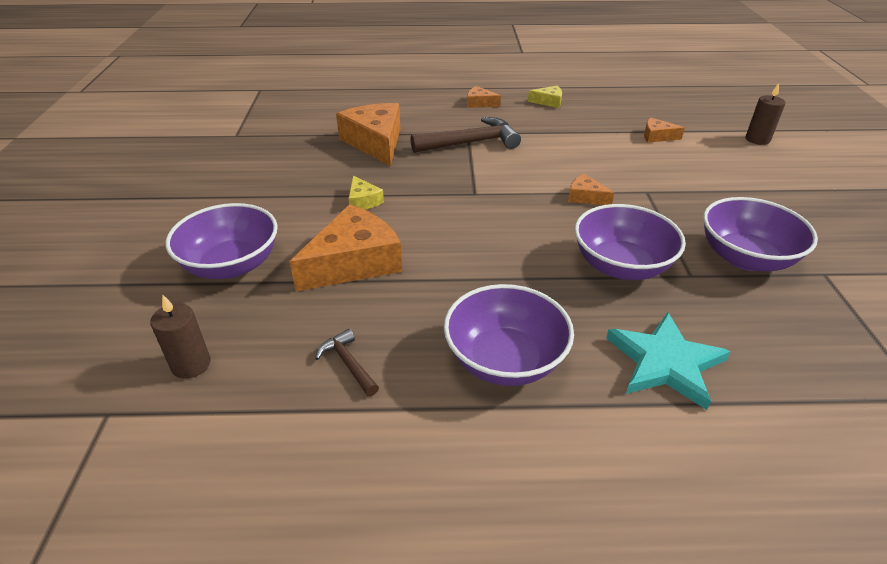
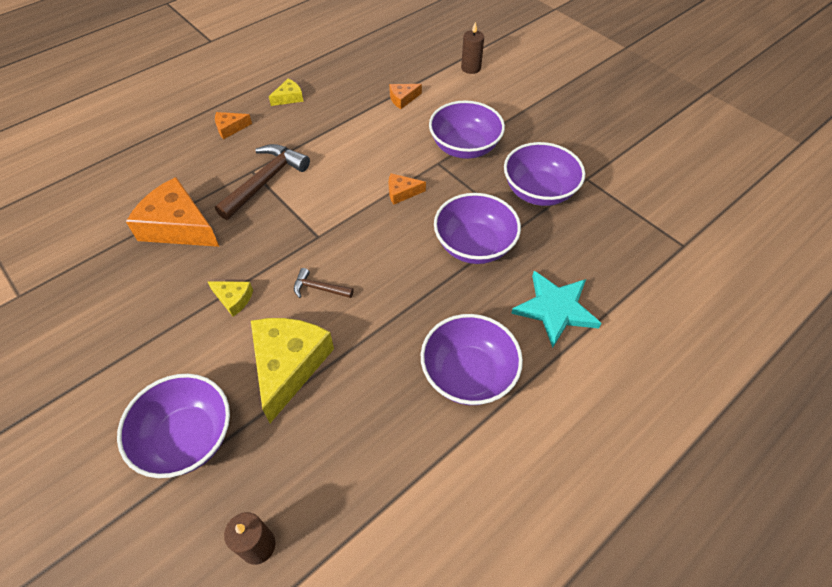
camera: 40 degrees left, 15 degrees up
(348, 364) = (373, 454): brown hammer -> brown hammer (319, 288)
(354, 262) = (288, 365): orange cheese -> yellow cheese
(689, 191) = (464, 147): none -> purple bowl

